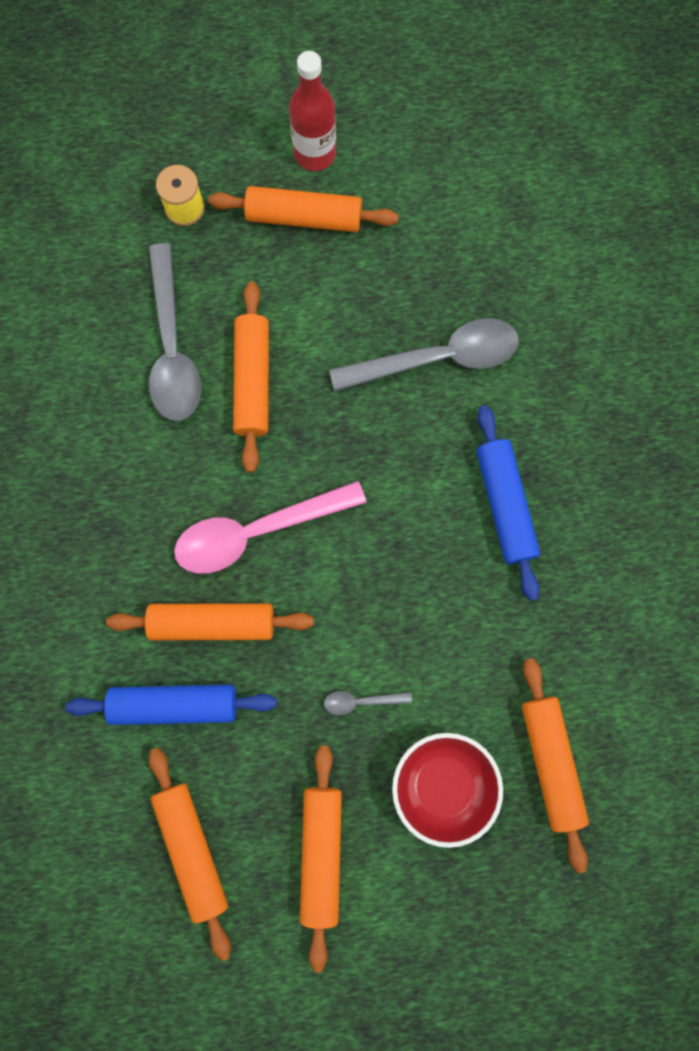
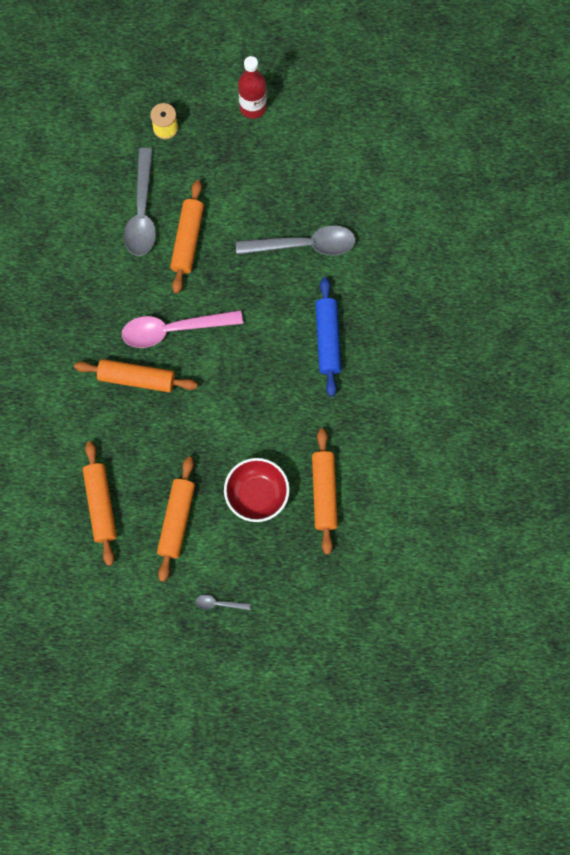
camera: 10 degrees right, 5 degrees down
(175, 704) = (105, 421): blue rolling pin -> none
(304, 217) = (238, 146): orange rolling pin -> none
(361, 701) = (217, 439): grey spoon -> grey spoon (219, 603)

